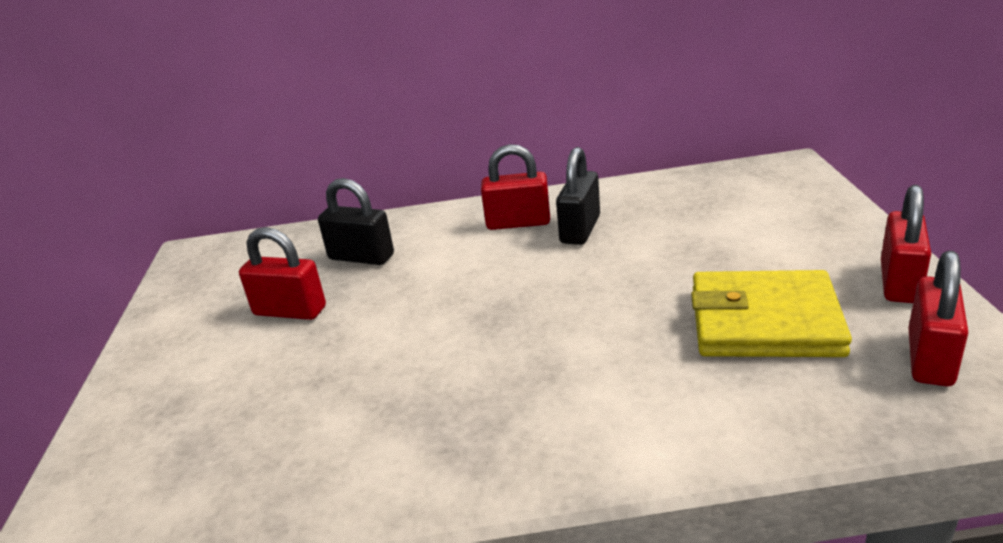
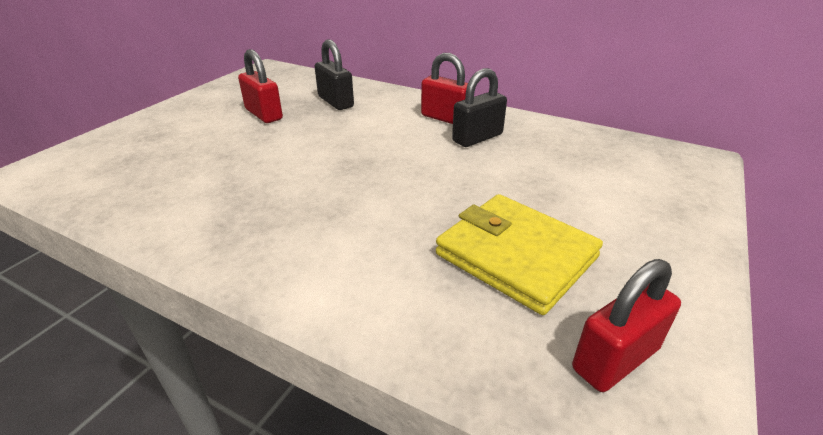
camera: 30 degrees right, 5 degrees up
(899, 282) = (674, 286): red padlock -> none

